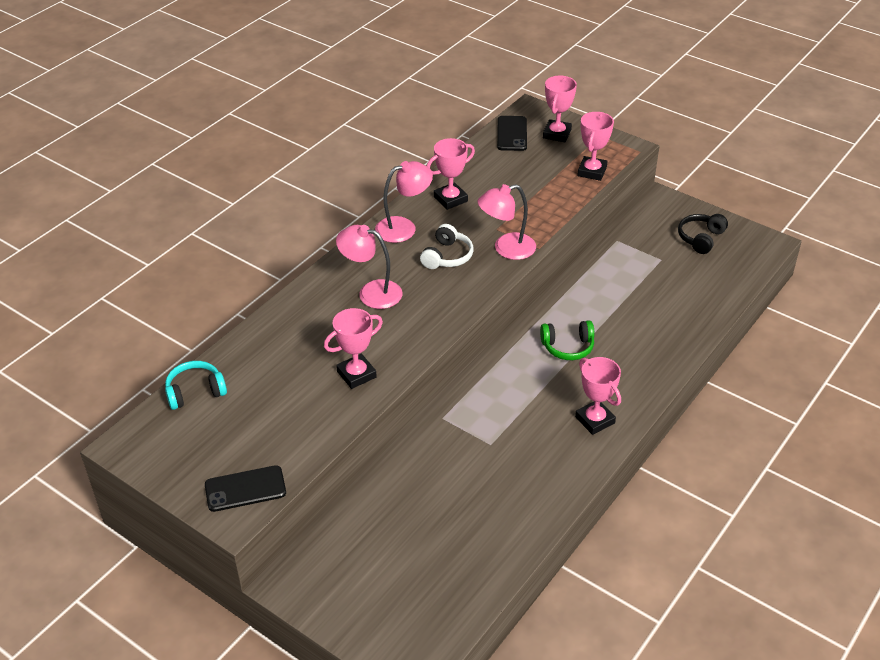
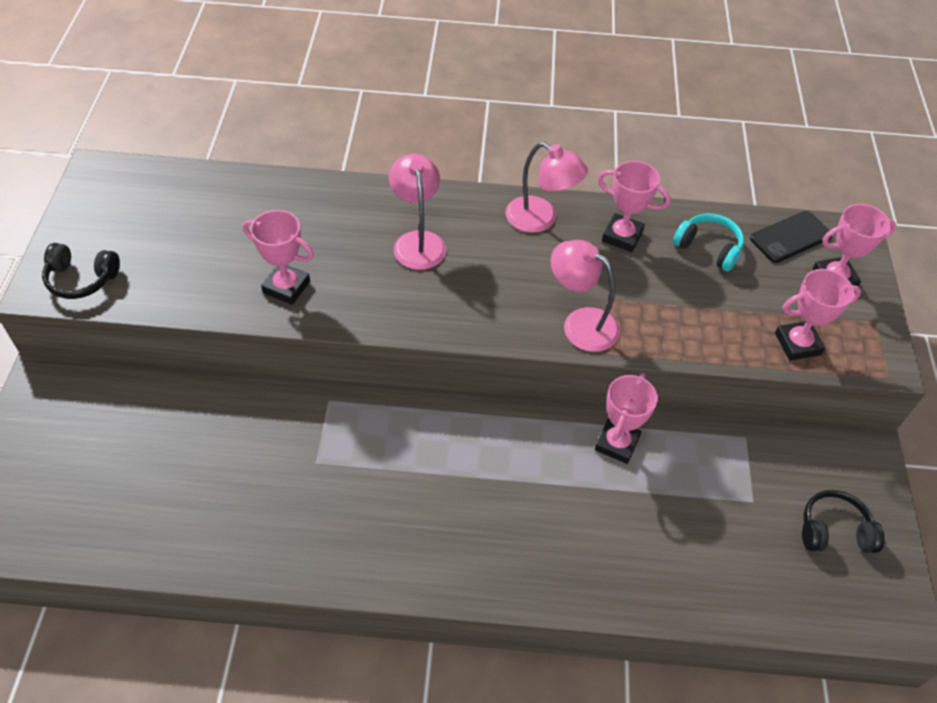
camera: 55 degrees right, 10 degrees up
(195, 392) = (190, 183): turquoise headphones -> turquoise headphones (708, 248)
(245, 489) = (81, 279): black phone -> black headphones
(447, 256) = (524, 276): white headphones -> none
(568, 347) = (518, 468): green headphones -> none
(595, 420) = (416, 550): pink trophy -> pink trophy (617, 443)

